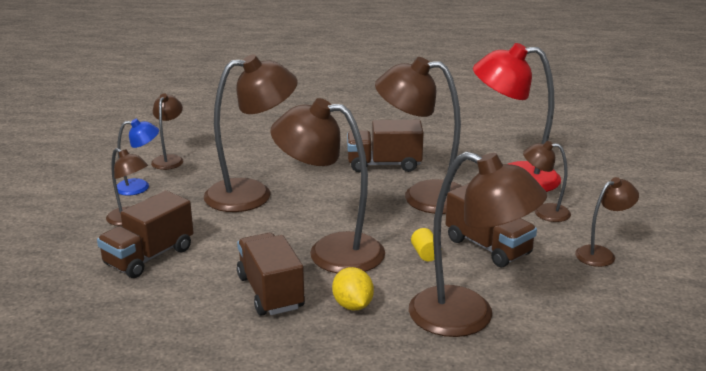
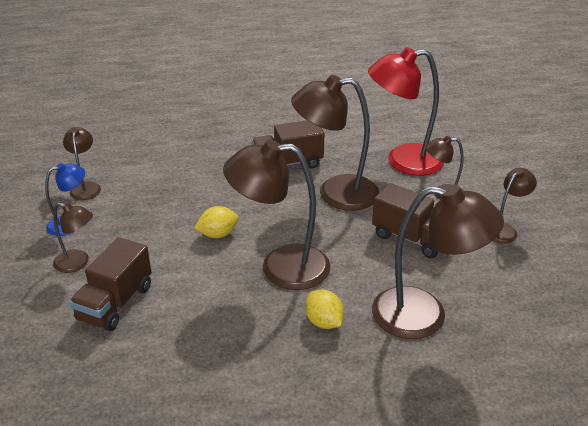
camera: 15 degrees left, 10 degrees up
(252, 194) = (182, 215): brown lamp -> none
(270, 292) = (245, 322): brown truck -> none
(280, 215) = (218, 234): none -> yellow lemon
(425, 254) = (363, 255): yellow cylinder -> none

